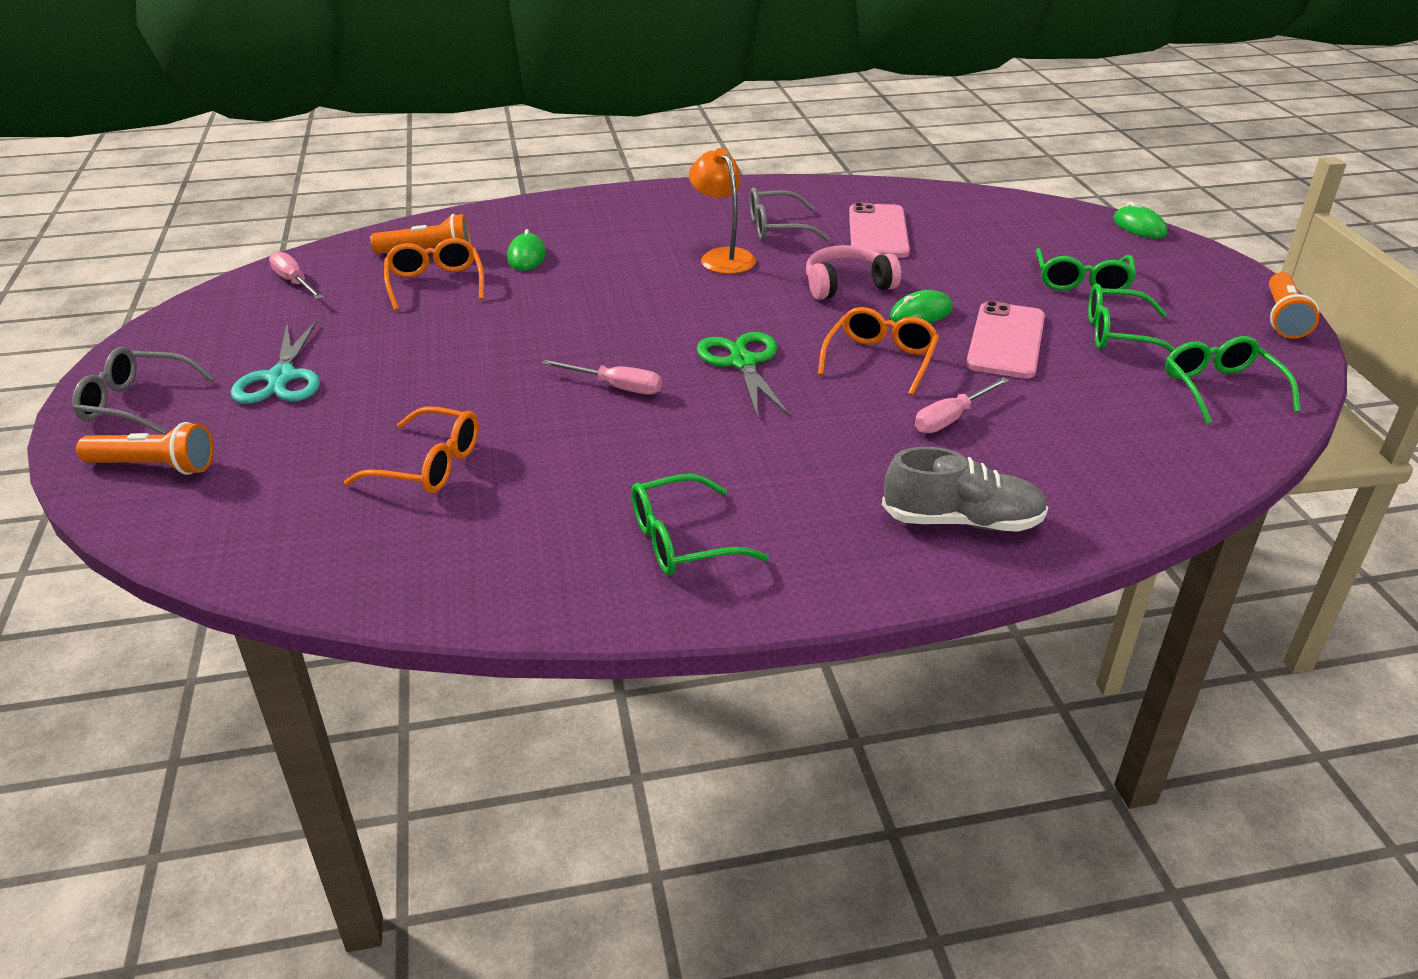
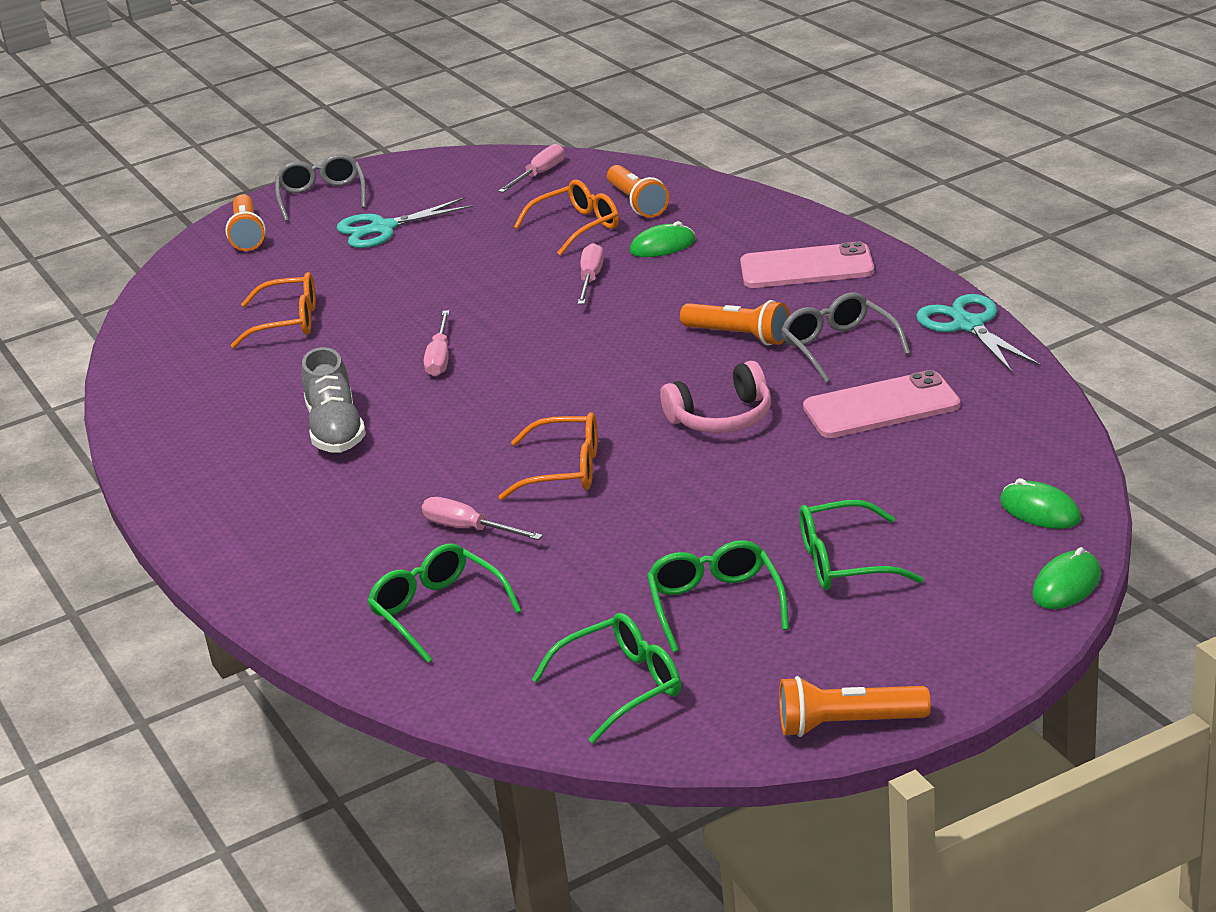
camera: 75 degrees right, 5 degrees down
(428, 465) = (287, 322): orange glasses -> orange glasses turned 90 degrees counterclockwise
(547, 294) = (590, 279): none -> pink screwdriver
(683, 540) = (227, 446): green glasses -> green glasses (438, 611)
(722, 257) = (739, 336): orange lamp -> orange flashlight
(743, 362) = (517, 402): green scissors -> none
(788, 186) = (968, 325): none -> turquoise scissors
(847, 285) = (722, 418): pink headphones -> pink headphones turned 105 degrees clockwise
(921, 313) = (684, 473): green mouse -> green mouse (1040, 510)
(962, 521) = (298, 564): grey shoe -> grey shoe (336, 430)
(1006, 341) = (652, 534): pink phone -> pink phone (806, 267)

